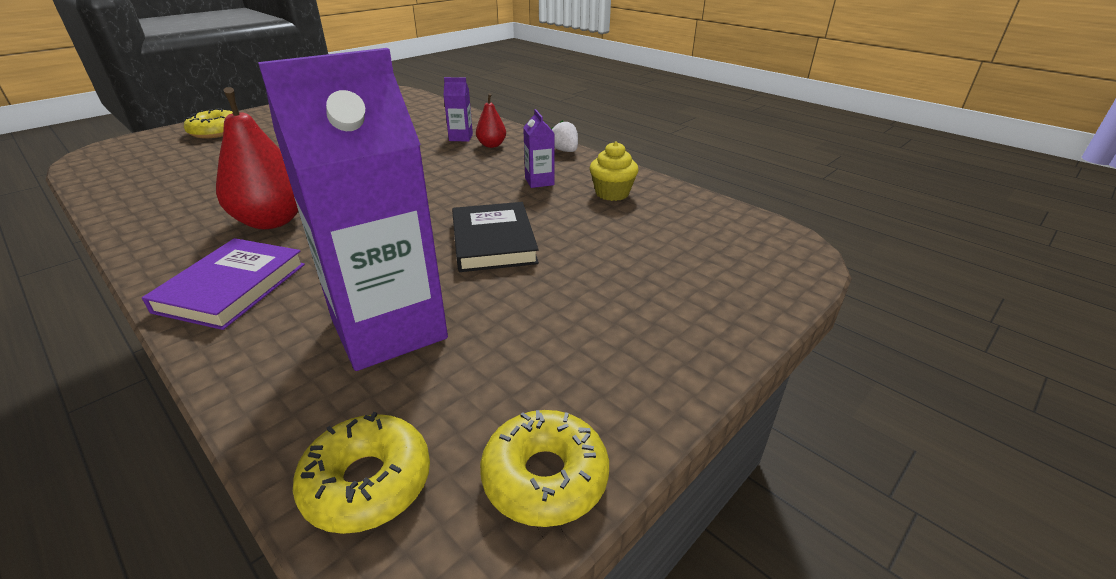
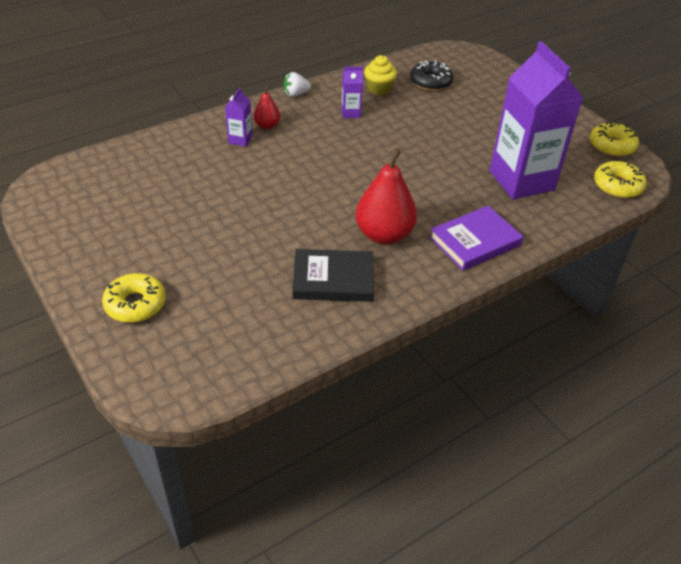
camera: 80 degrees left, 10 degrees up
(232, 287) = (475, 241): purple book -> purple book turned 60 degrees counterclockwise
(493, 241) = (435, 140): black book -> black book (333, 279)
(661, 228) = (430, 82): none -> black donut

